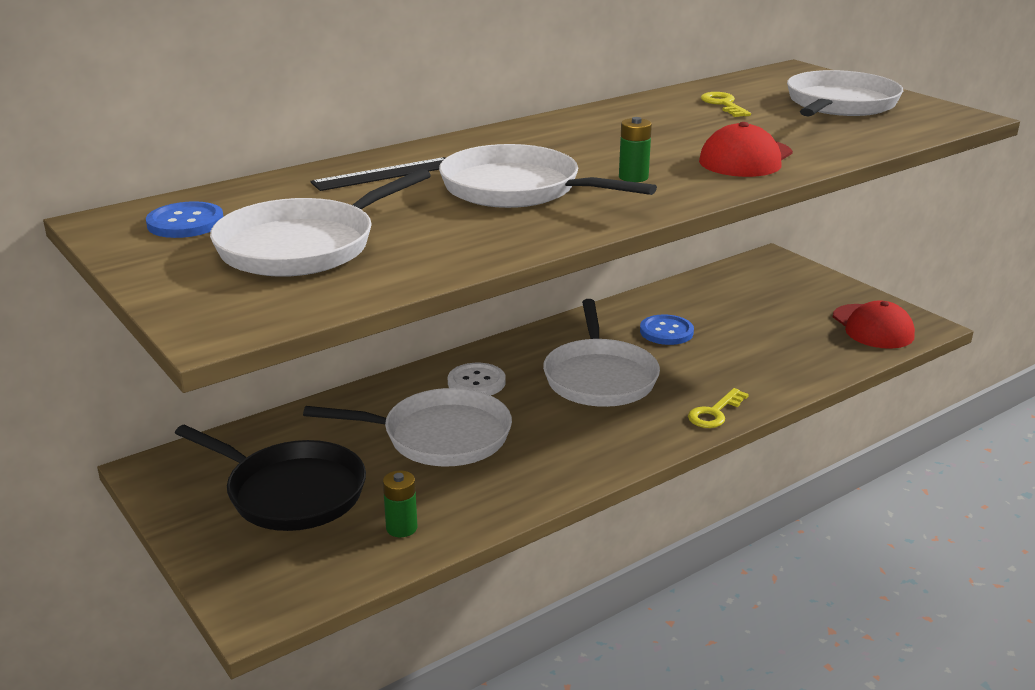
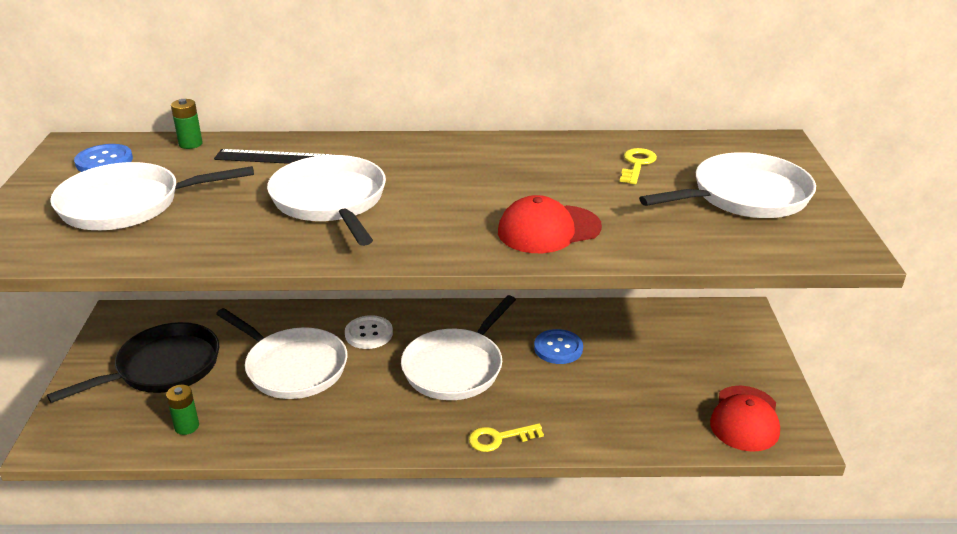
camera: 35 degrees right, 5 degrees up
(290, 492) = (163, 368): black pan -> black pan turned 105 degrees counterclockwise
(633, 177) = (428, 218): green battery -> green battery (190, 144)

